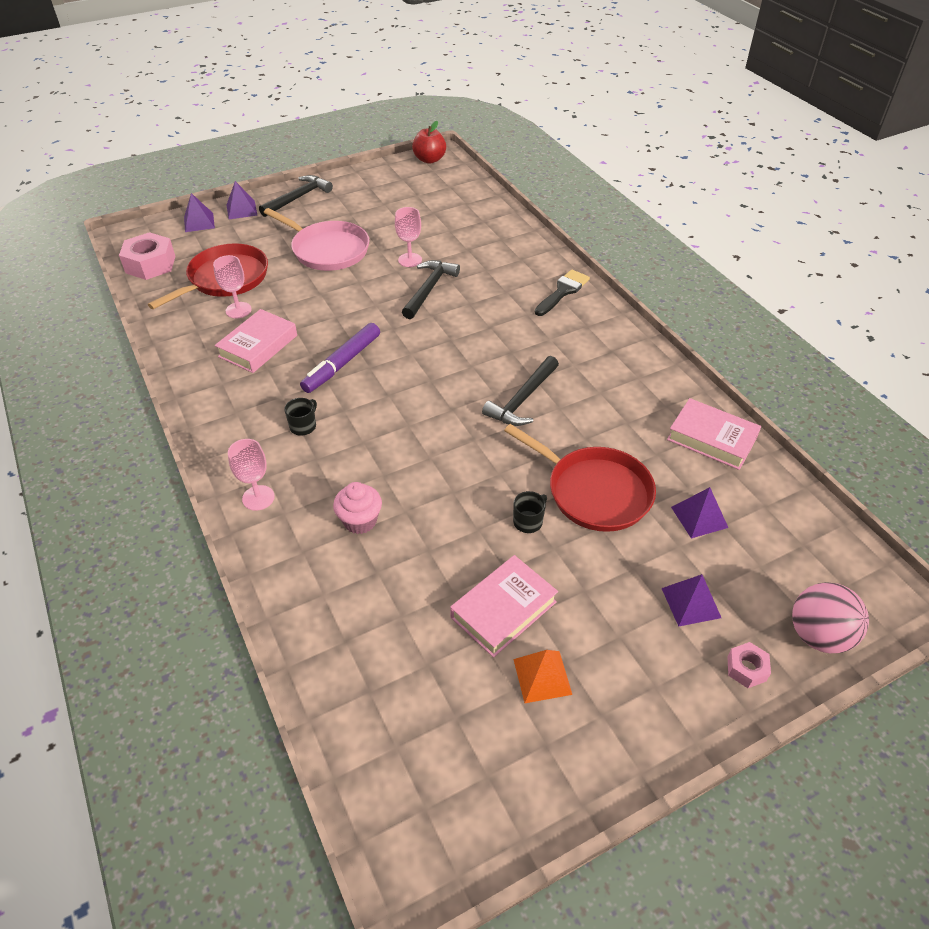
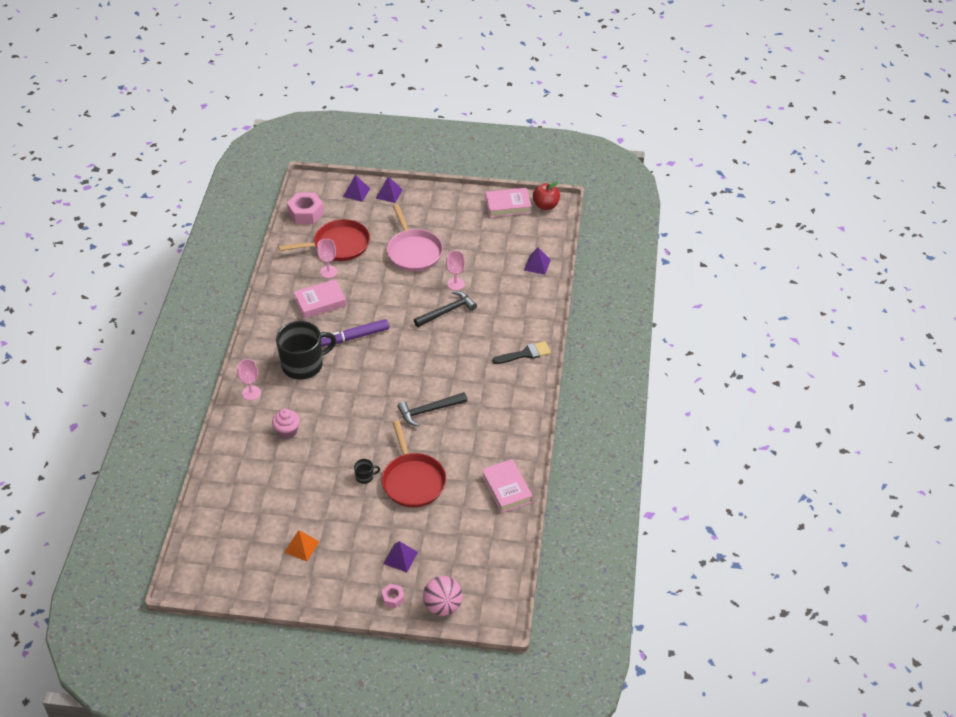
camera: 35 degrees right, 0 degrees up
(298, 198) = (431, 200): black hammer -> none
(303, 426) = (303, 365): black mug -> black mug, size x2.49
(503, 610) = (313, 510): pink book -> pink book (508, 206)
(699, 517) = (451, 523): purple pyramid -> purple pyramid (537, 265)

